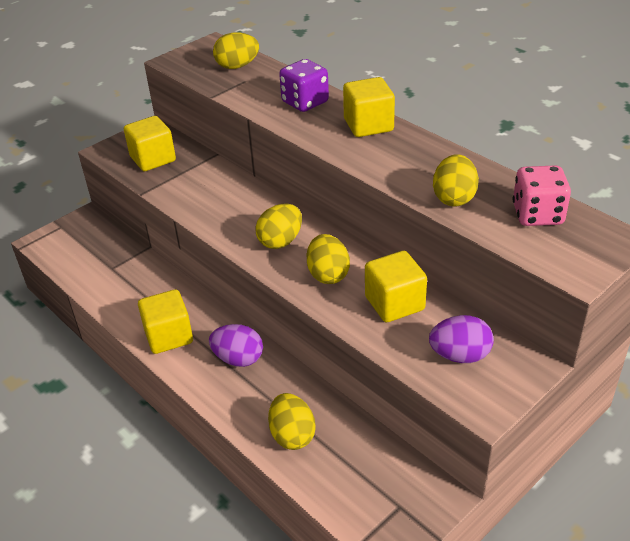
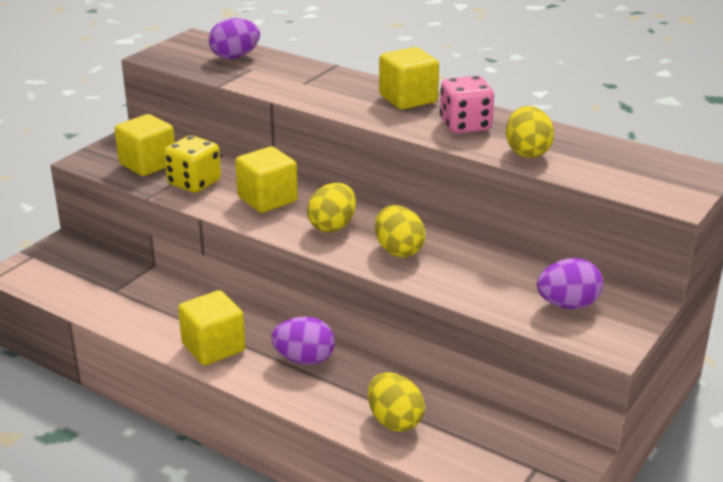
camera: 15 degrees left, 10 degrees down
(183, 182) = (194, 183): none -> yellow dice
(237, 66) = (235, 57): yellow egg -> purple egg
(305, 102) = (328, 84): purple dice -> none
(394, 303) = (481, 268): yellow cube -> yellow cube (267, 199)
(537, 215) = (616, 159): pink dice -> pink dice (465, 125)

